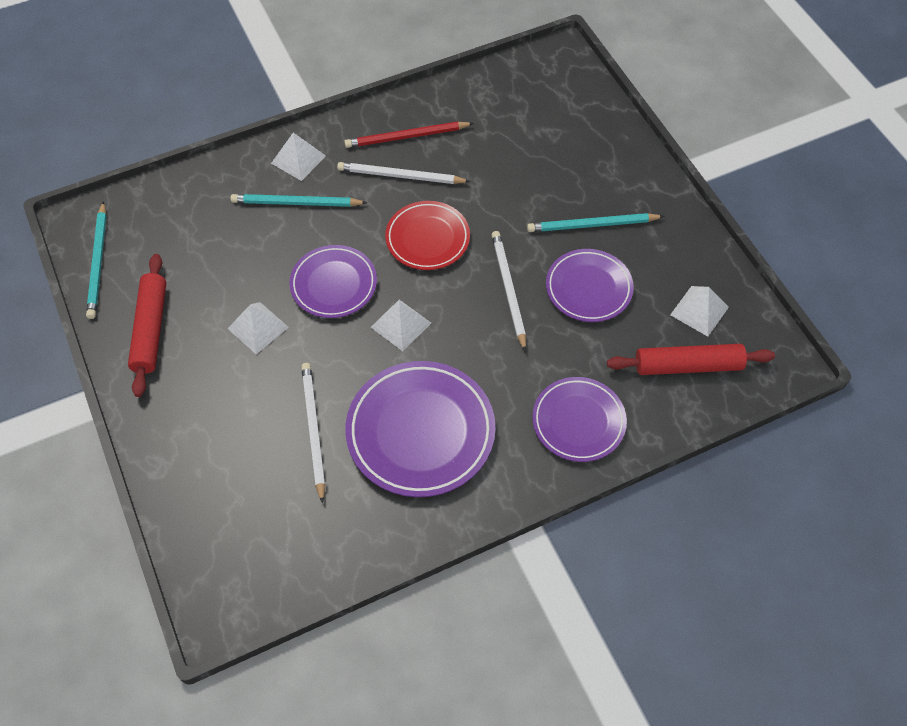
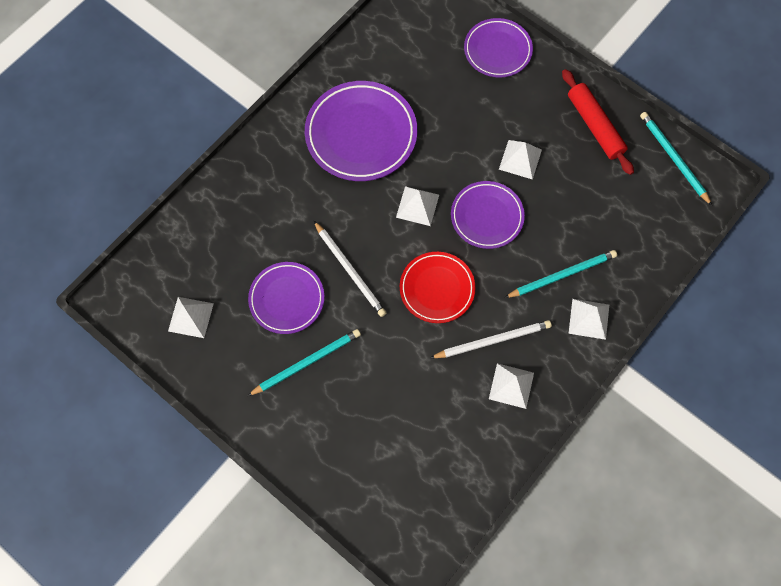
camera: 155 degrees right, 10 degrees up
(313, 430) = (434, 106): white pencil -> none
(406, 137) = (511, 385): red pencil -> white pyramid
(578, 421) = (253, 187): purple plate -> purple plate (497, 50)
(688, 366) = (186, 264): red rolling pin -> none

